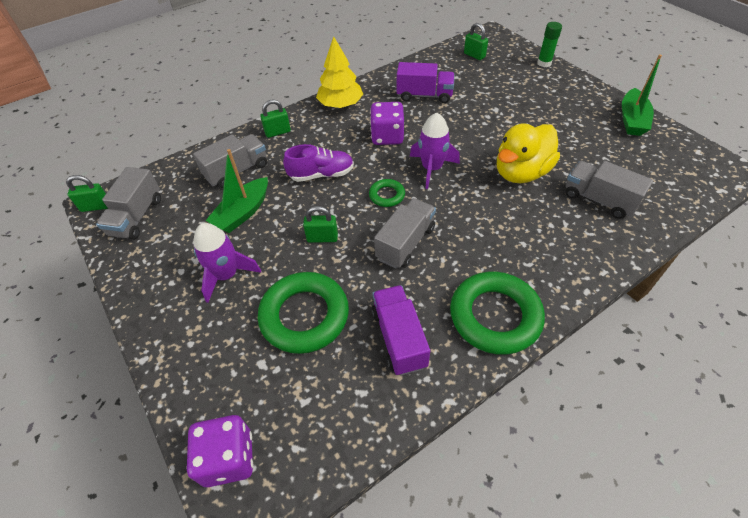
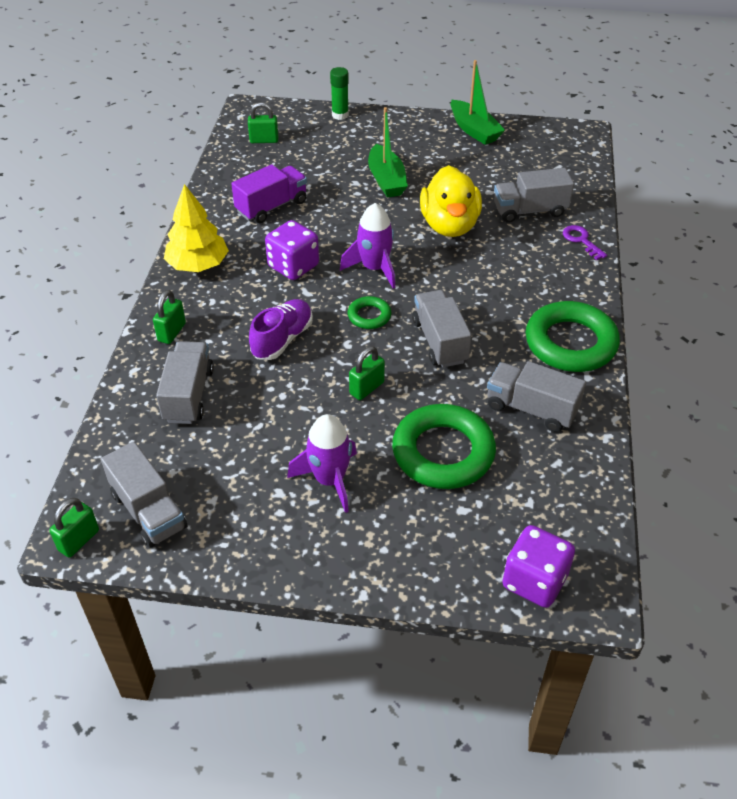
camera: 50 degrees left, 5 degrees down
(243, 213) = (258, 424): green boat -> green boat (386, 180)
(399, 338) = (531, 409): purple truck -> grey truck
(613, 248) = (581, 240): none -> purple key

